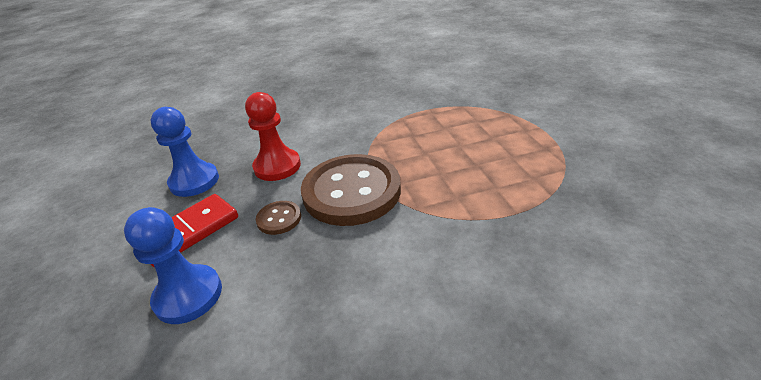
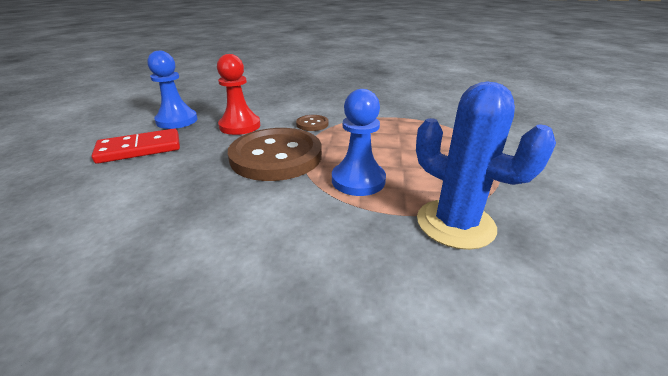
camera: 20 degrees right, 5 degrees down
(188, 295) = (94, 187): blue pawn -> blue pawn (358, 180)
(279, 219) = (205, 159): brown button -> brown button (312, 124)
(559, 208) = (455, 224): none -> blue cactus

